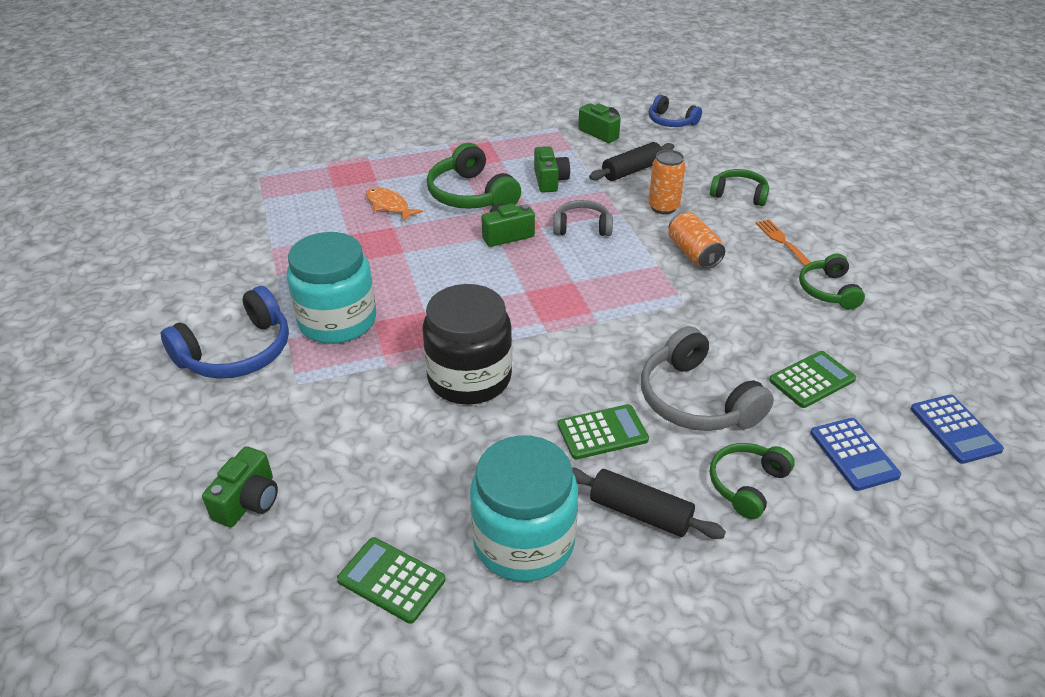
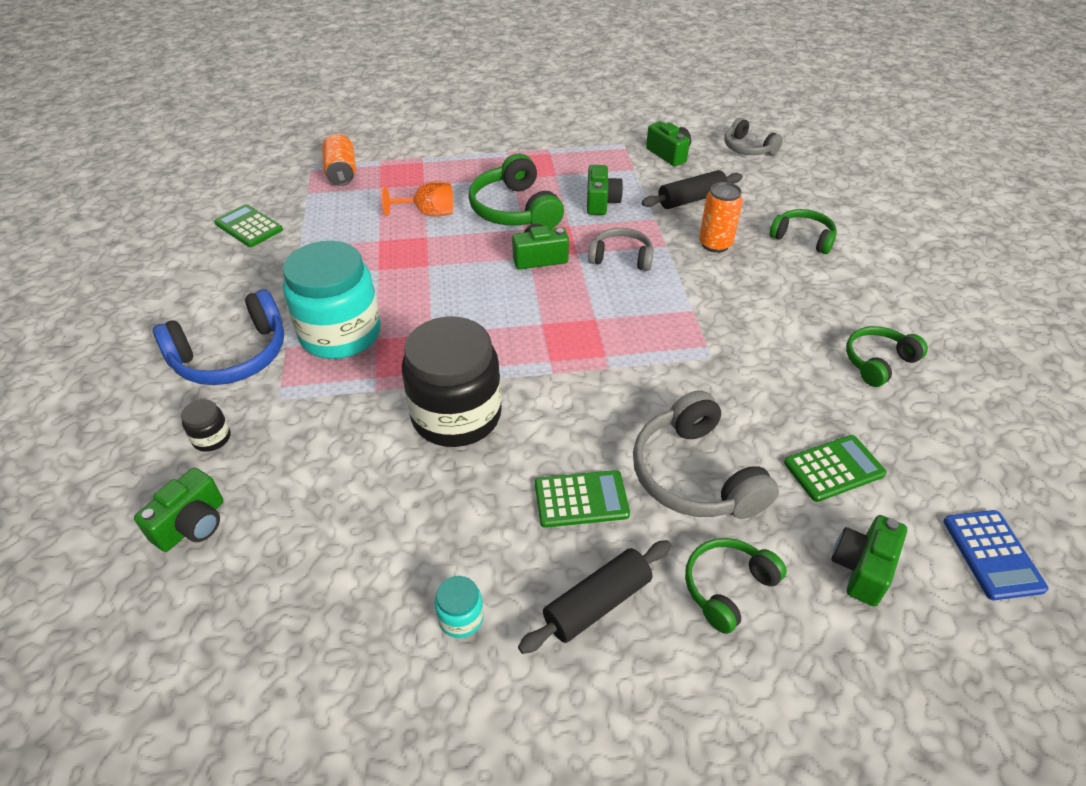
camera: 10 degrees right, 5 degrees up
(242, 426) = (212, 438): none -> black jar
(389, 206) = (428, 213): orange fish -> orange goblet
(391, 580) = (308, 640): green calculator -> green calculator (249, 227)
(524, 541) = (461, 618): turquoise jar -> turquoise jar, size x0.41
(640, 513) = (597, 603): black rolling pin -> black rolling pin turned 75 degrees counterclockwise
(671, 121) = (748, 148): blue headphones -> grey headphones
(693, 253) = (735, 300): orange can -> orange can (341, 173)
(782, 241) = (838, 298): orange fork -> none
(828, 290) = (878, 362): green headphones -> green headphones turned 45 degrees clockwise
(853, 454) = (862, 568): blue calculator -> green camera

